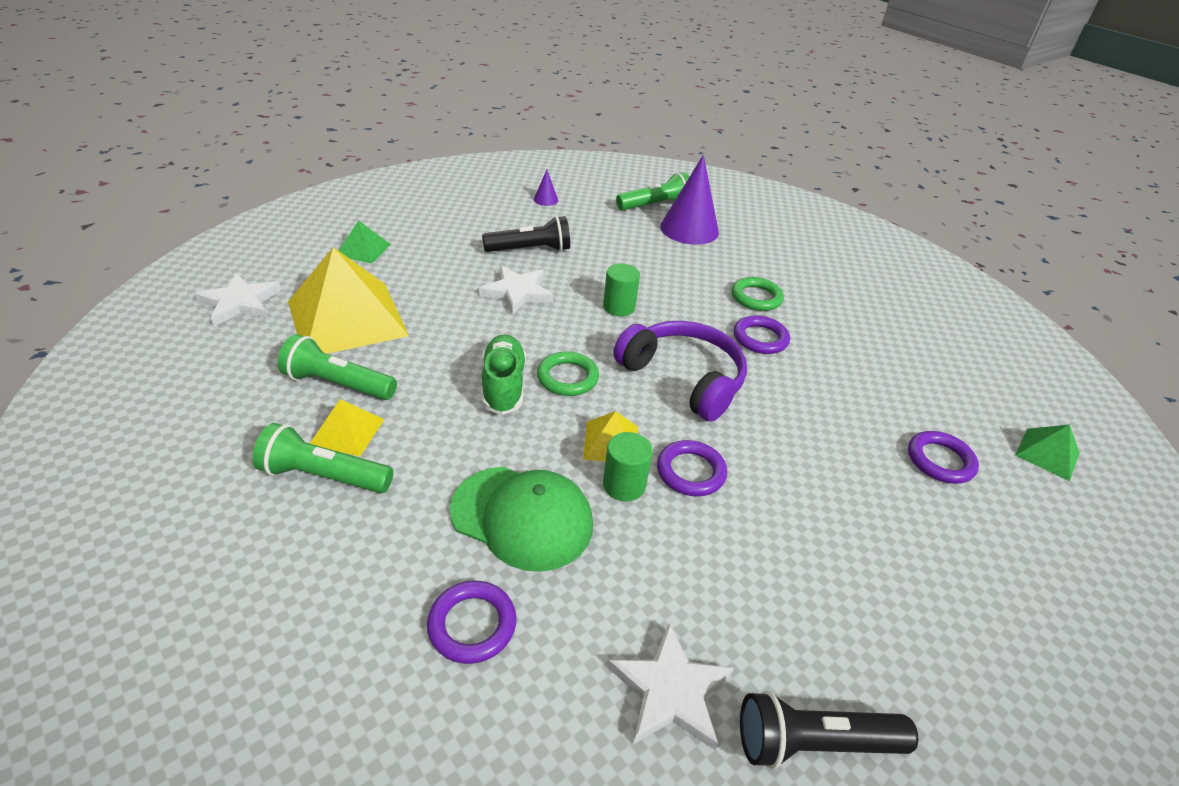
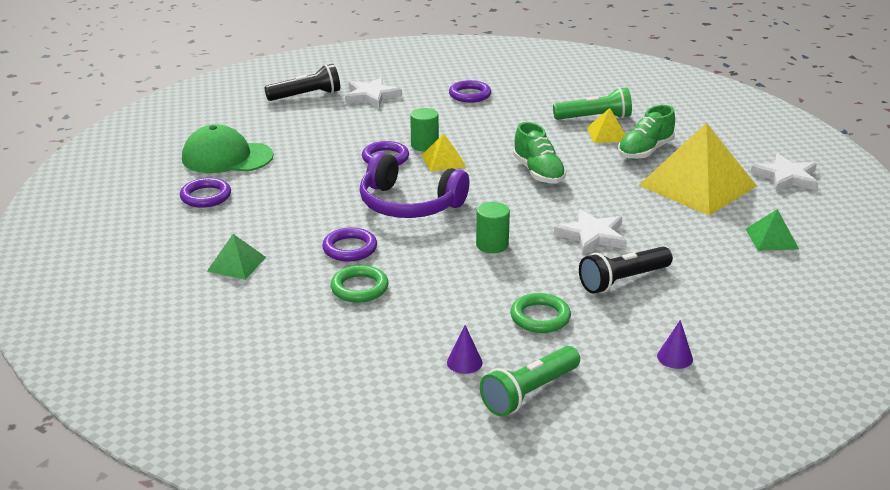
camera: 165 degrees right, 10 degrees down
(338, 384) = (645, 151): green flashlight -> green shoe
(522, 517) = (474, 124): green cap -> green cap (227, 157)
(567, 377) = (497, 186): green ring -> green ring (540, 317)
(689, 229) = (464, 362): purple cone -> purple cone, size x0.43
(1047, 454) = (113, 217): green pyramid -> green pyramid (236, 264)

